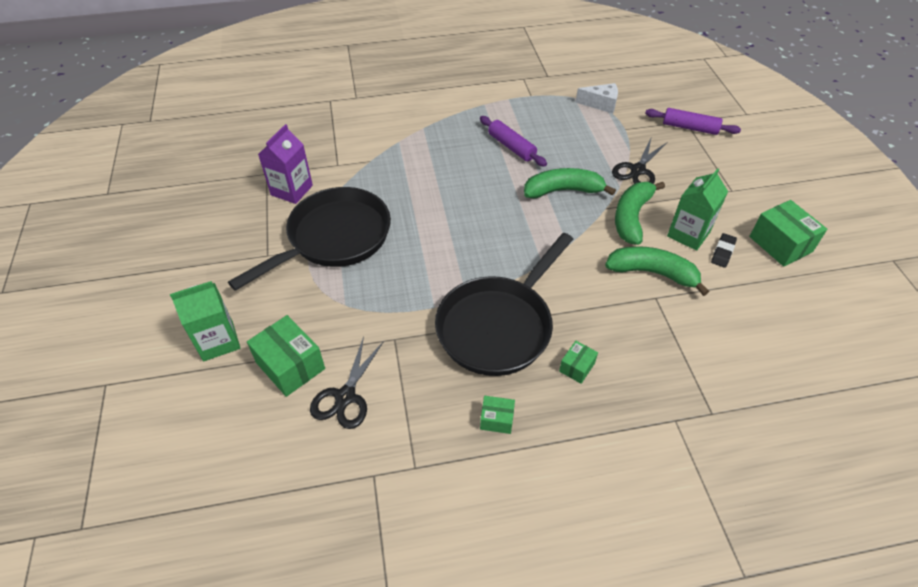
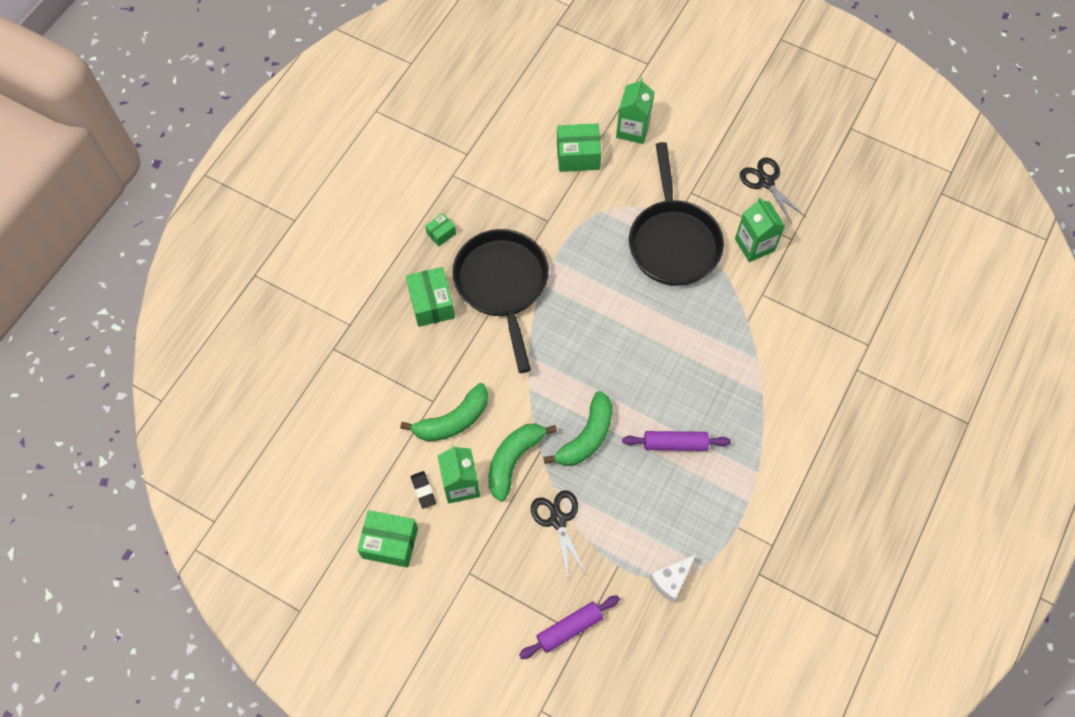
camera: 130 degrees right, 15 degrees up
(292, 190) = (754, 245): purple carton -> green carton
(345, 397) = (529, 170): black scissors -> black scissors (766, 182)
(576, 367) = (431, 303): green box -> green box, size x1.86
(631, 217) = (513, 460): green banana -> green banana turned 120 degrees counterclockwise

